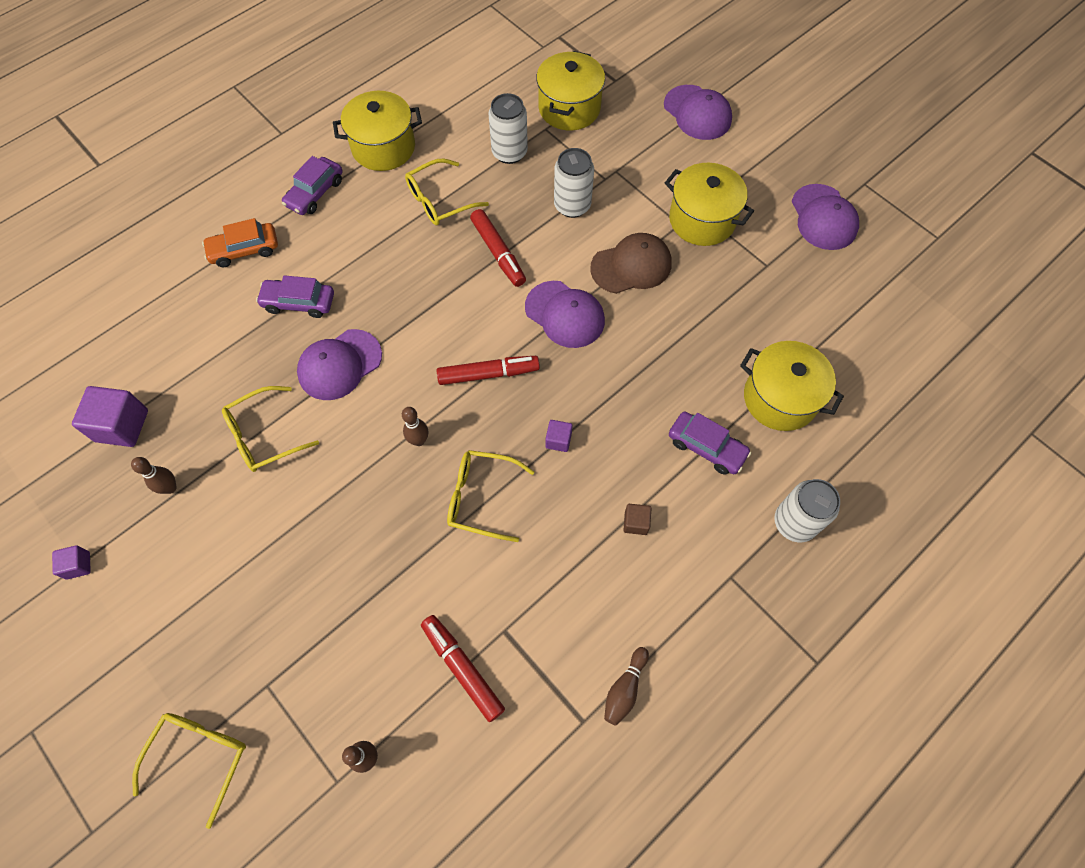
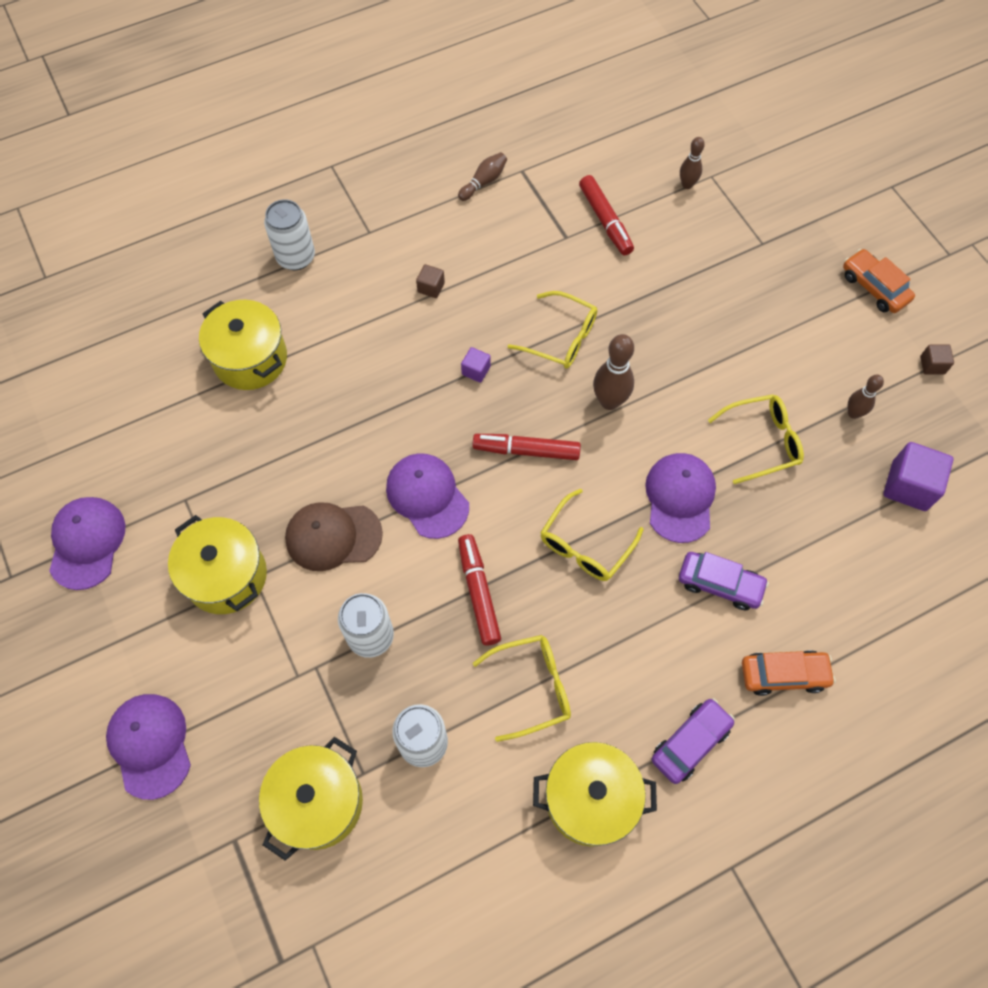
camera: 165 degrees left, 0 degrees up
(78, 565) = (932, 365): purple cube -> brown cube
(133, 654) = (874, 287): none -> orange car
(199, 756) = (814, 211): yellow glasses -> yellow glasses (585, 545)
(339, 365) = (680, 498): purple cap -> purple cap turned 60 degrees counterclockwise
(419, 440) = (609, 401): brown bowling pin -> brown bowling pin, size x1.63
(706, 447) = (341, 332): purple car -> none

